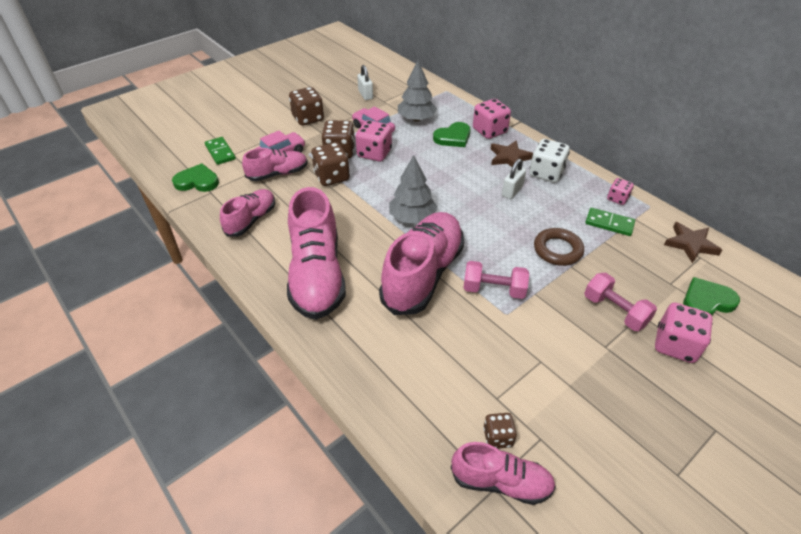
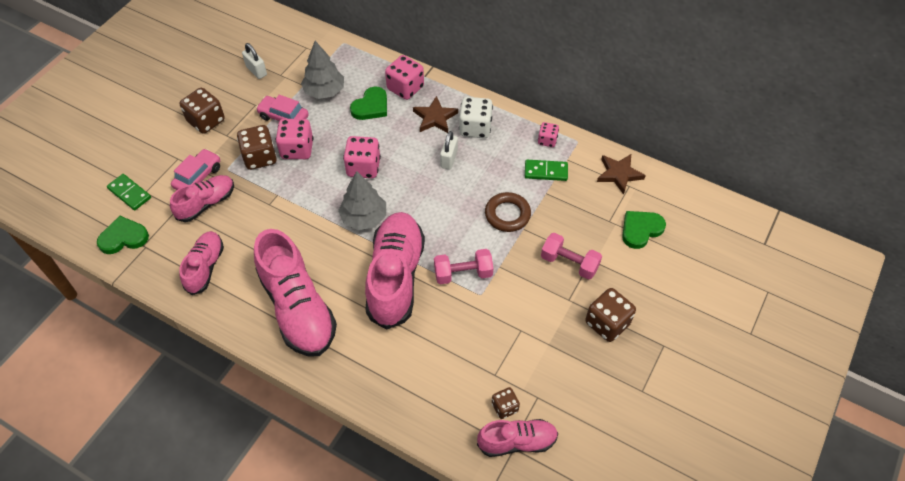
camera: 20 degrees left, 10 degrees up
(332, 177) = (265, 191): brown dice -> brown dice (607, 323)
(675, 345) = (622, 280): pink dice -> pink dice (363, 167)

